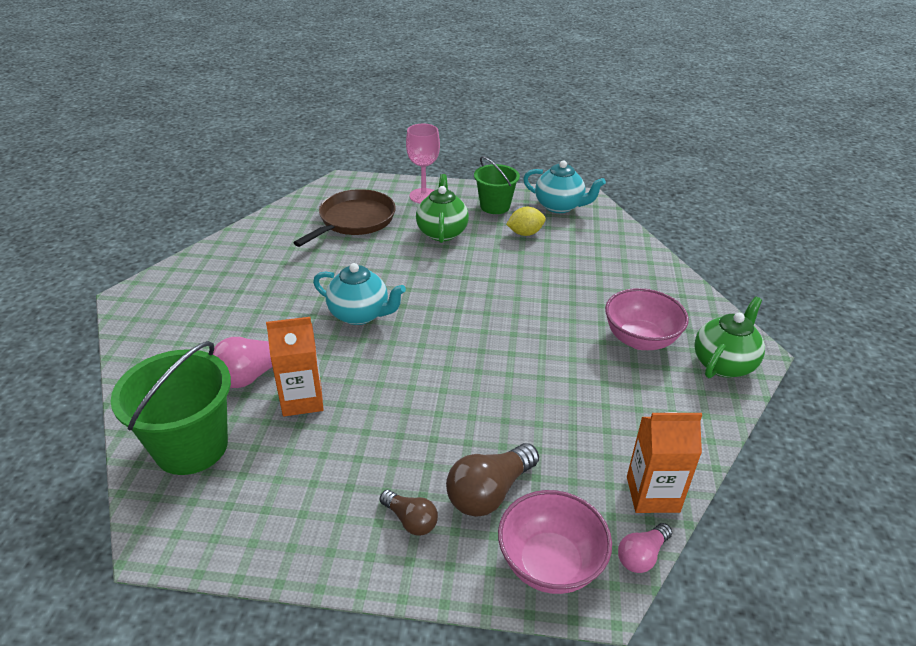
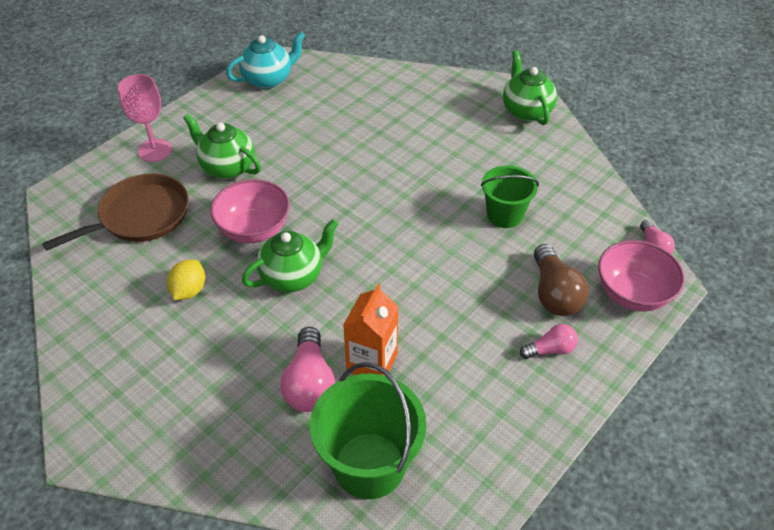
camera: 55 degrees left, 10 degrees up
(354, 220) = (140, 216): brown pan -> brown pan turned 75 degrees clockwise
(360, 314) = (293, 276): turquoise teapot -> green teapot
(410, 520) = (550, 350): brown light bulb -> pink light bulb
(495, 206) = (225, 115): green bucket -> green bucket (504, 215)
(525, 233) = (284, 119): yellow lemon -> yellow lemon (189, 291)
(640, 339) = (469, 134): pink bowl -> pink bowl (254, 230)
(652, 494) = (611, 214): orange carton -> none

